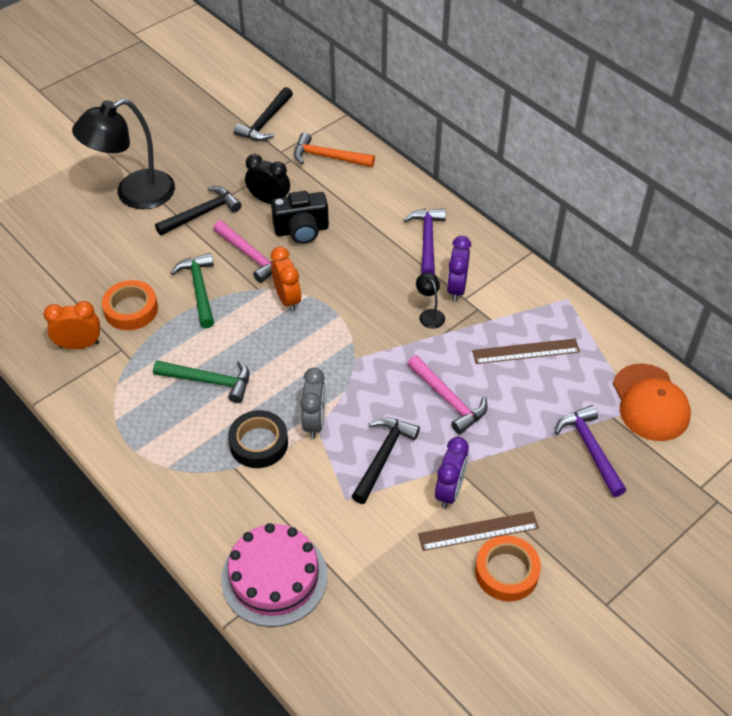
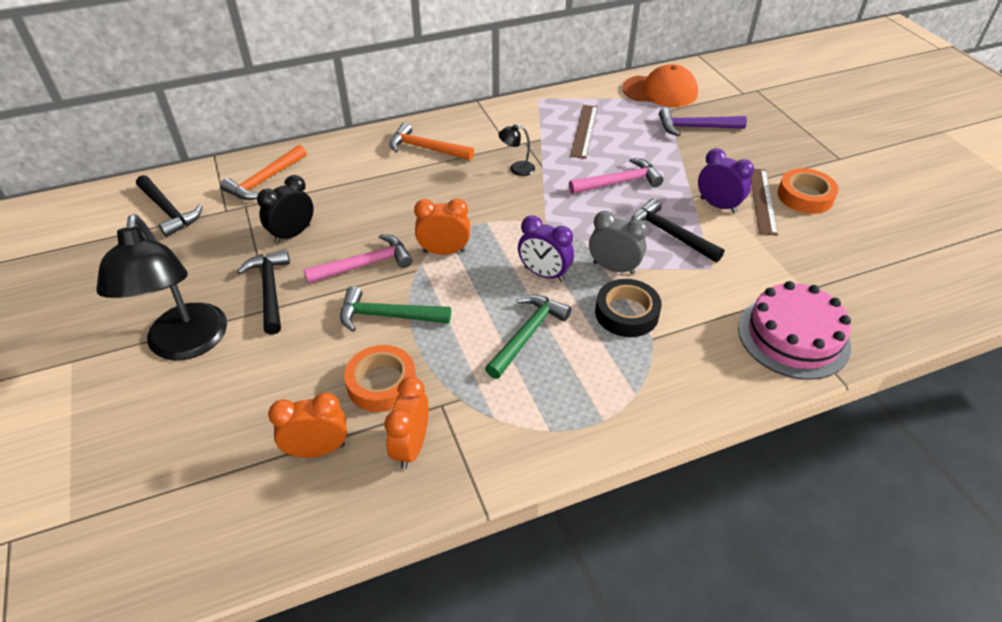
camera: 70 degrees left, 5 degrees down
(64, 297) = (317, 450): none -> orange clock
(301, 230) = (354, 221): black camera -> none
(427, 241) = (426, 149): purple hammer -> orange hammer
(456, 288) = (494, 147): purple clock -> purple clock (544, 274)

